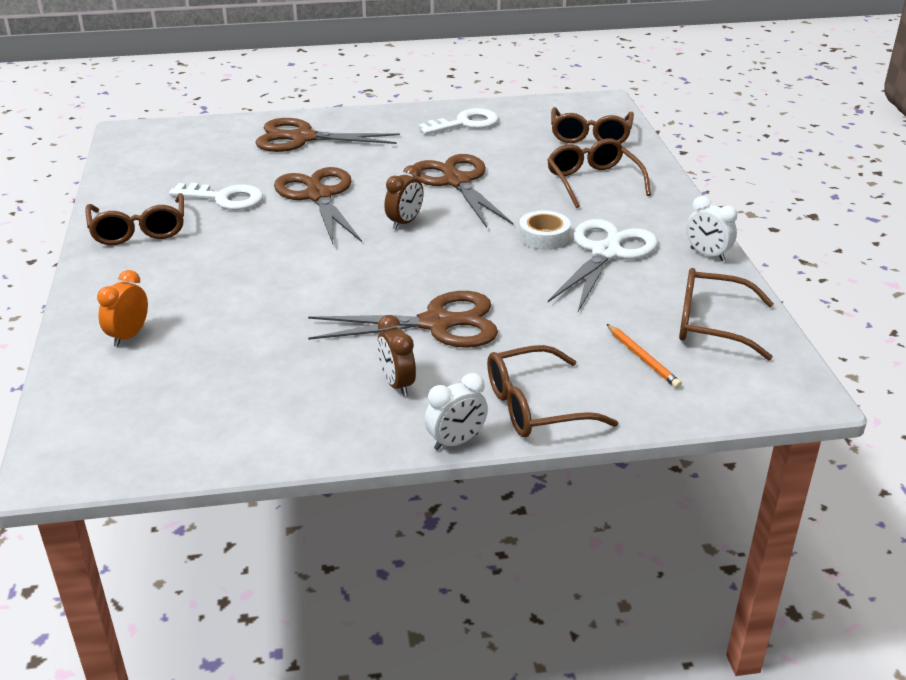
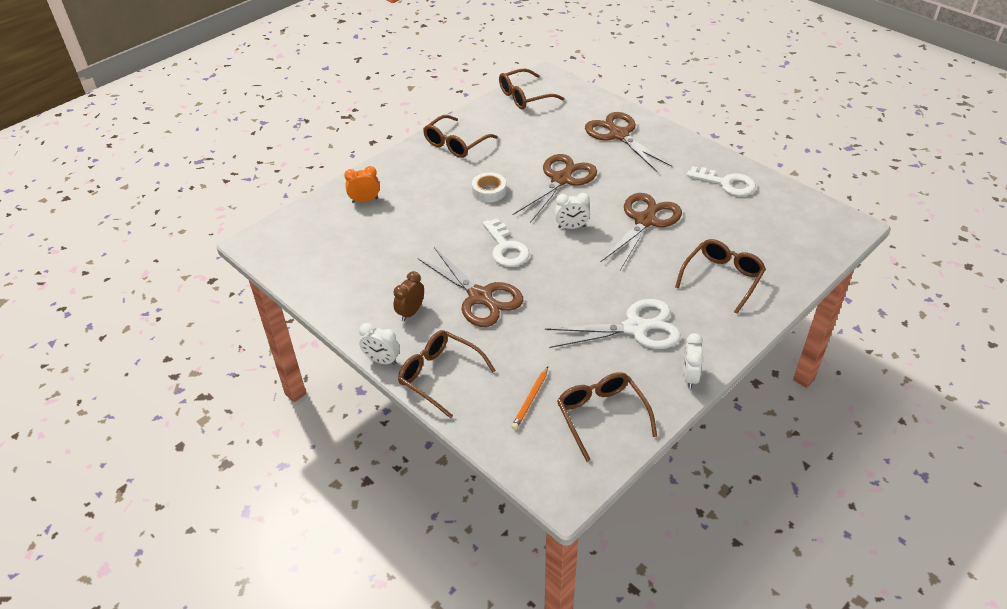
camera: 55 degrees right, 10 degrees up
(224, 198) = (518, 150): white key -> white key (506, 248)
(405, 222) = (571, 227): brown clock -> white clock
(544, 236) = (623, 291): white tape -> white tape (489, 191)
(590, 136) = (788, 245): brown glasses -> brown glasses (524, 97)

